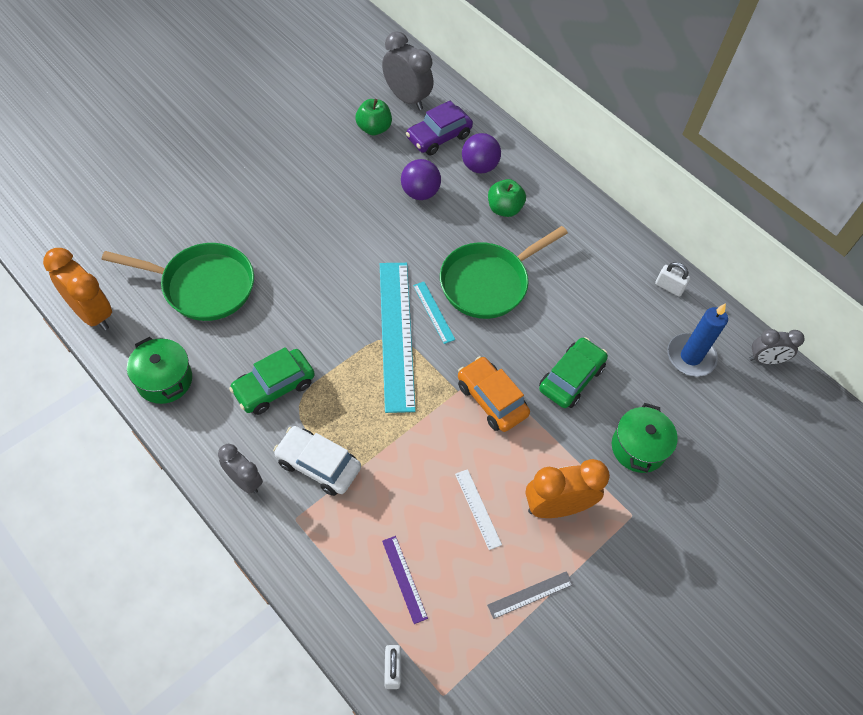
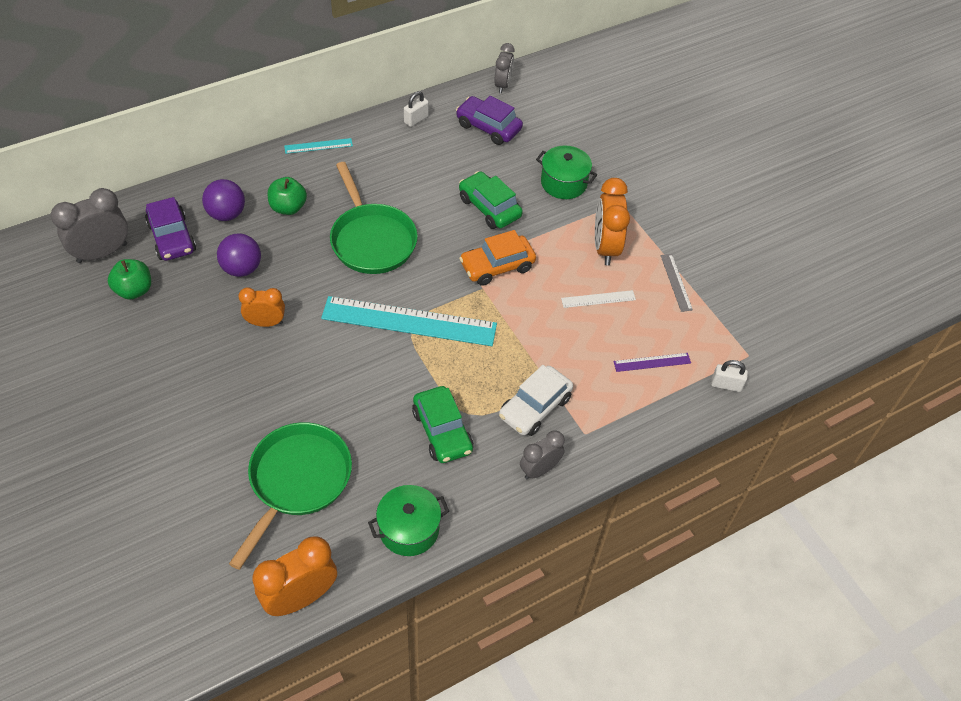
camera: 75 degrees left, 5 degrees down
(364, 224) = (266, 323): none -> orange clock
(433, 312) = (392, 288): turquoise ruler -> turquoise ruler (318, 146)
(690, 357) = (488, 127): blue candle -> purple car

